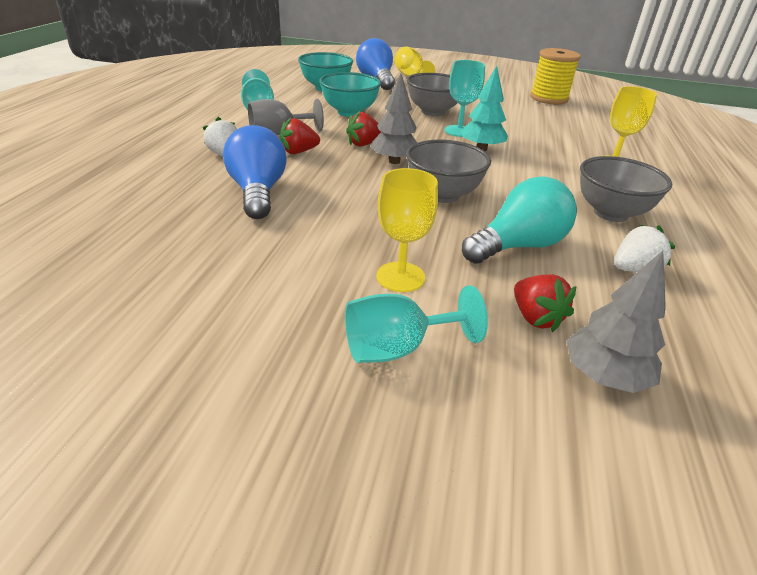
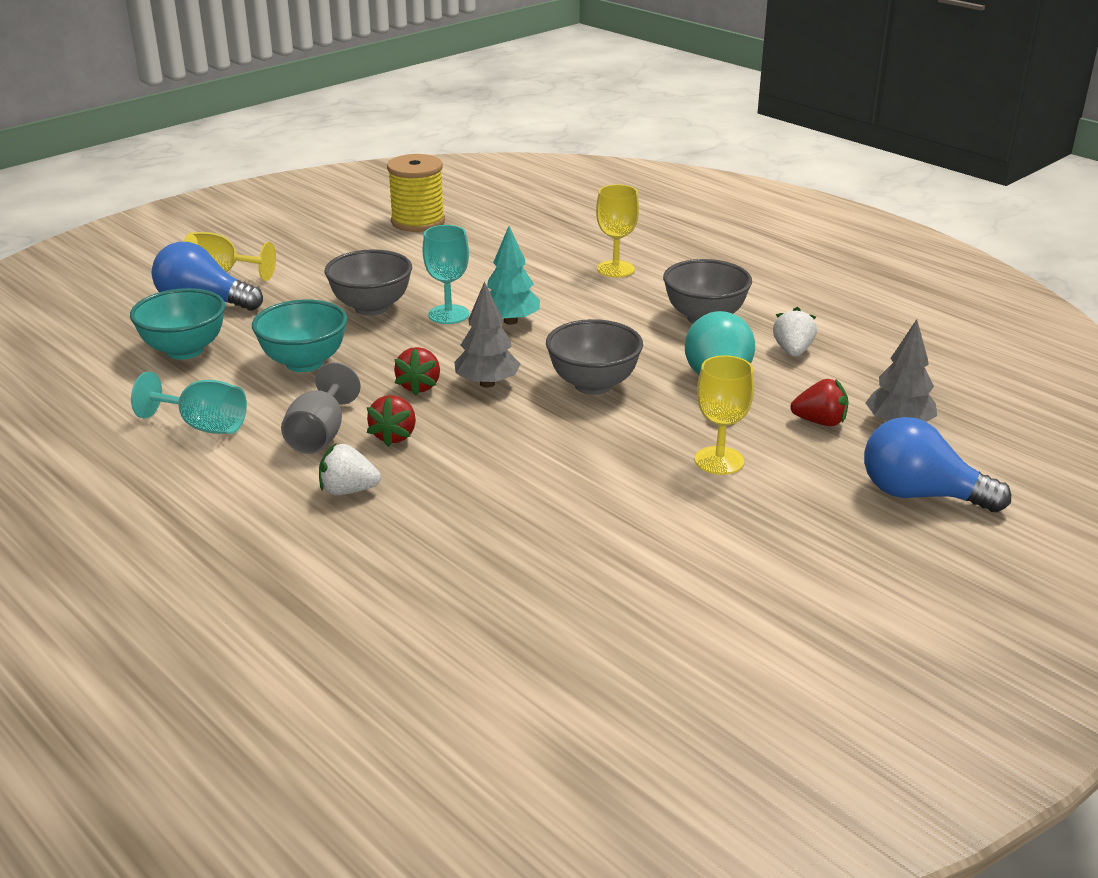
camera: 55 degrees left, 5 degrees down
(258, 192) = (479, 492): blue light bulb -> blue light bulb (920, 495)
(397, 348) = (812, 495): turquoise goblet -> none

